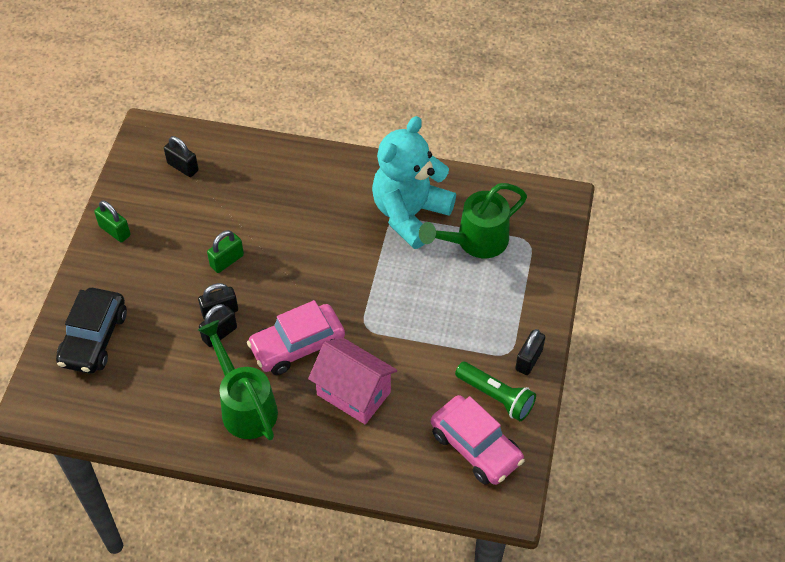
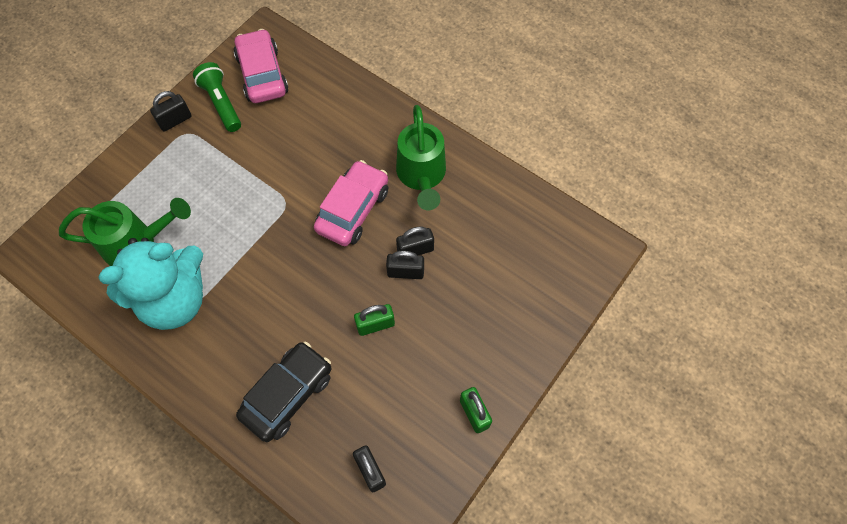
camera: 155 degrees left, 10 degrees up
(94, 338) = (532, 294): black car -> black car (287, 395)
(297, 346) = (353, 210): pink car -> pink car turned 60 degrees counterclockwise
(353, 393) = (329, 150): pink house -> none

